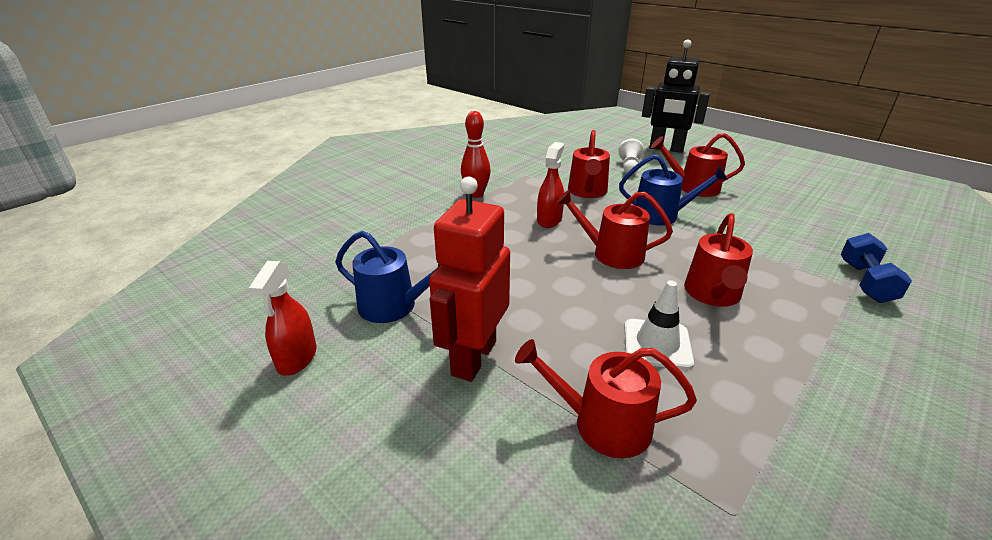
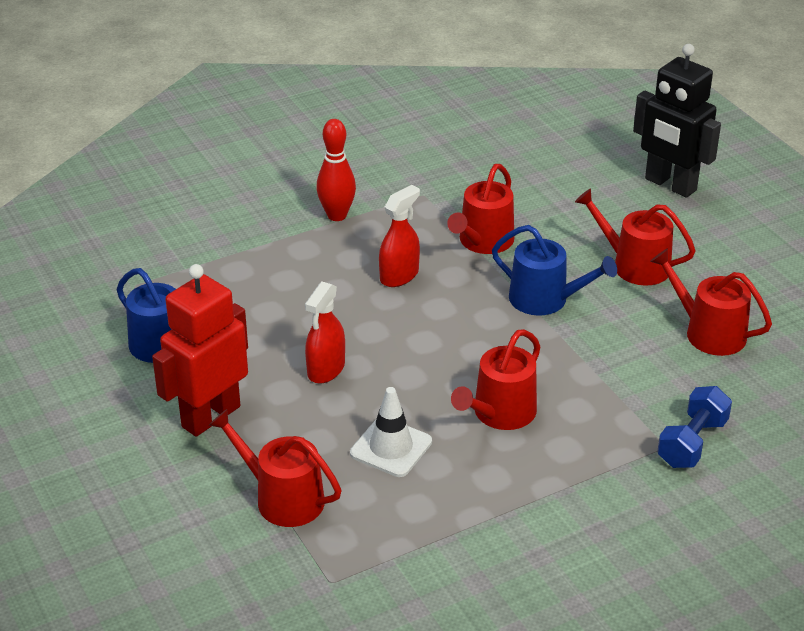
camera: 20 degrees right, 5 degrees up
(297, 358) = (58, 377): red spray bottle -> red spray bottle (326, 369)
(612, 254) = (434, 339): red watering can -> red watering can (708, 332)
(629, 167) = (580, 210): white pawn -> none

